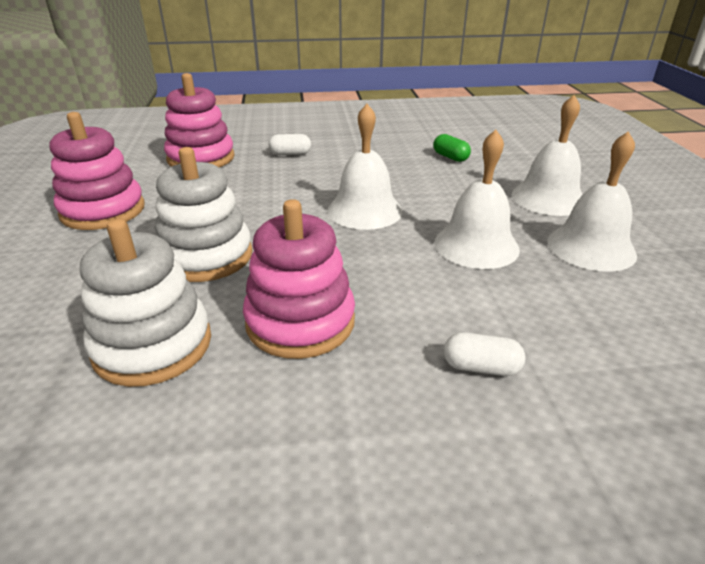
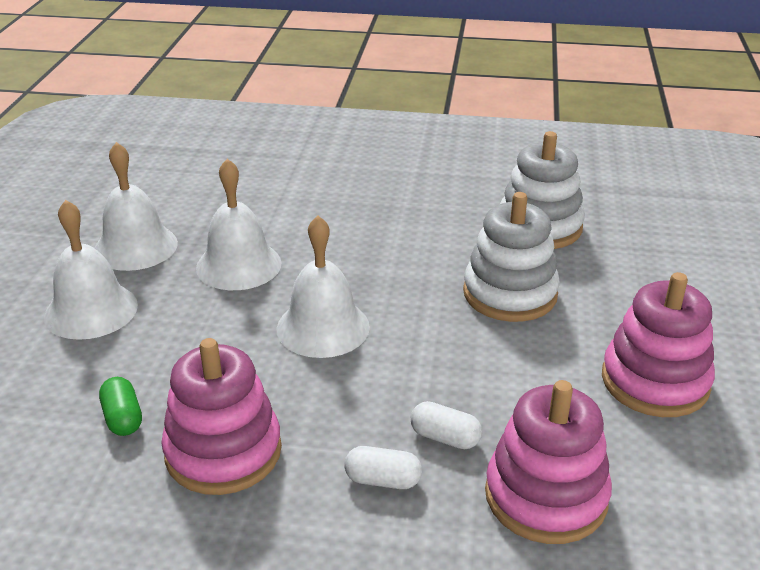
camera: 165 degrees left, 0 degrees up
(300, 322) = (429, 226): pink stacking toy -> pink stacking toy (223, 451)
(481, 367) = (320, 186): white capsule -> white capsule (445, 437)

